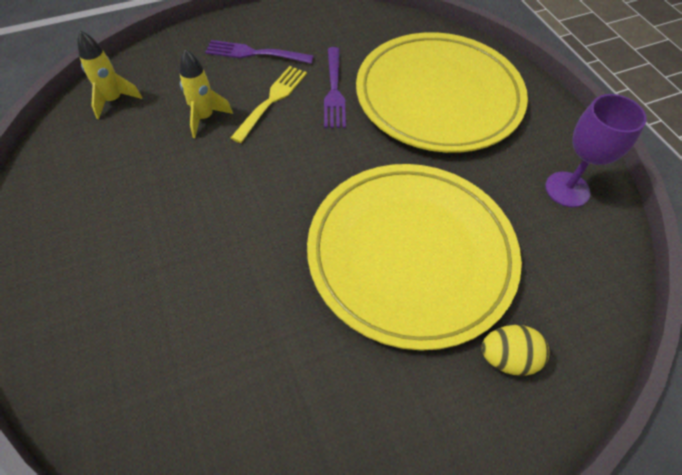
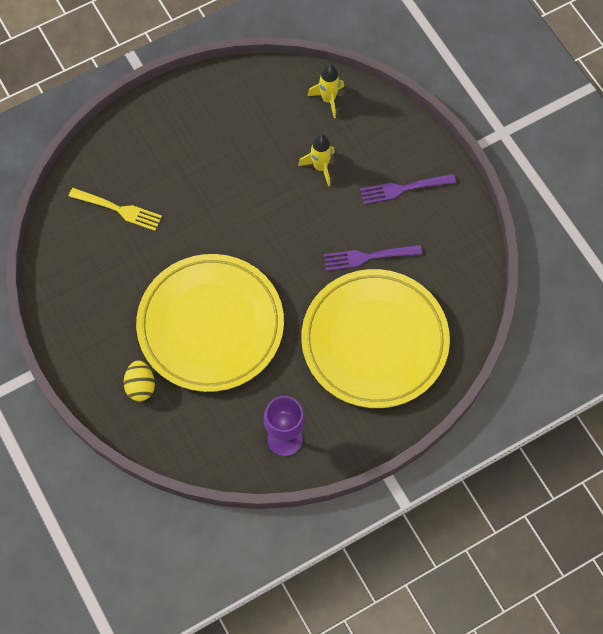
camera: 85 degrees right, 10 degrees up
(255, 53) = (404, 188): purple fork -> purple fork turned 105 degrees counterclockwise
(271, 101) = (347, 211): yellow fork -> yellow fork (118, 209)

